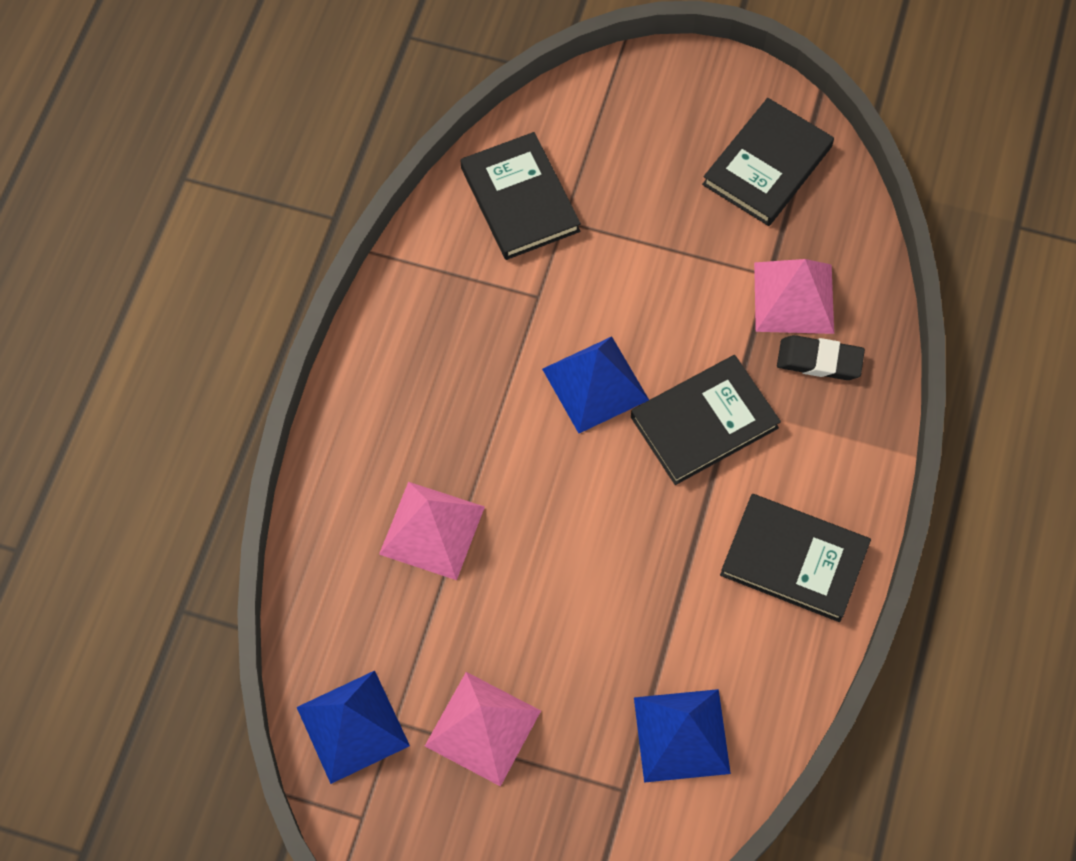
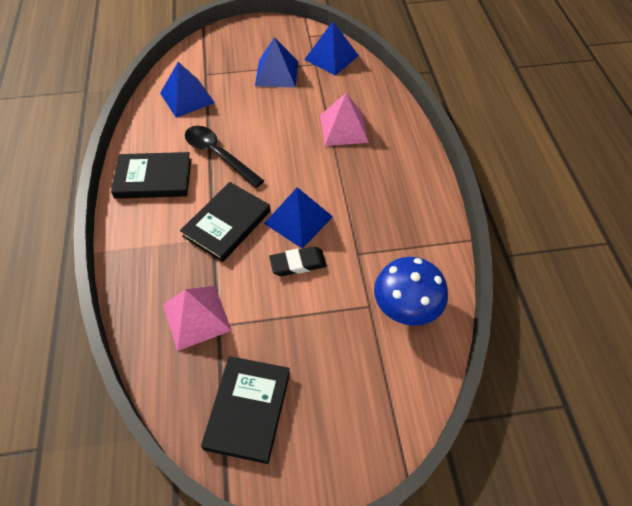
camera: 155 degrees right, 10 degrees down
(482, 728) = (277, 73): pink pyramid -> blue pyramid
(520, 199) = (405, 308): black book -> blue mushroom
(671, 564) = (218, 155): none -> black spoon
(819, 361) = (168, 283): black eraser -> black eraser (298, 263)

